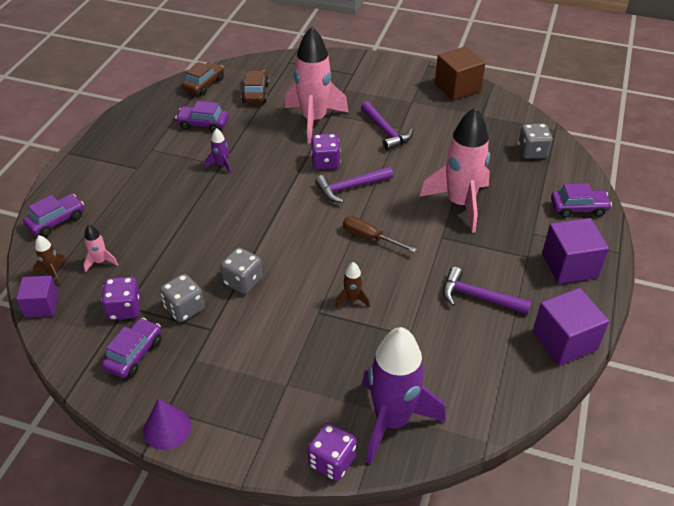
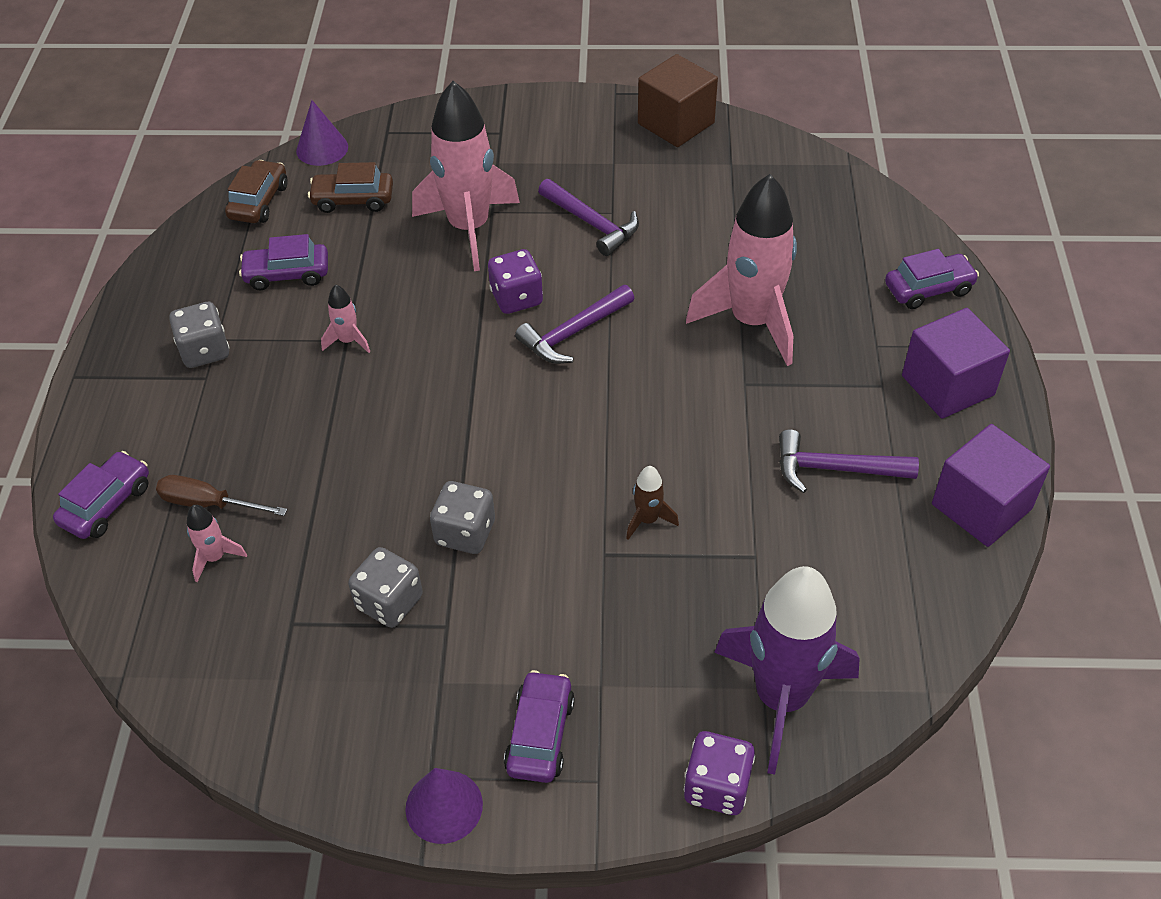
camera: 15 degrees left, 5 degrees up
(42, 306) = (148, 658): purple cube -> none
(53, 272) = (142, 596): brown rocket -> none
(124, 309) = (291, 628): purple dice -> none
(134, 354) = (339, 699): purple car -> purple car (540, 734)
(221, 165) = (348, 341): purple rocket -> pink rocket
(250, 64) = (322, 148): none -> purple cone
(255, 93) = (353, 200): brown car -> brown car turned 75 degrees counterclockwise
(370, 238) = (636, 411): brown screwdriver -> brown screwdriver (209, 504)
(532, 152) = (829, 210): grey dice -> grey dice (205, 351)

